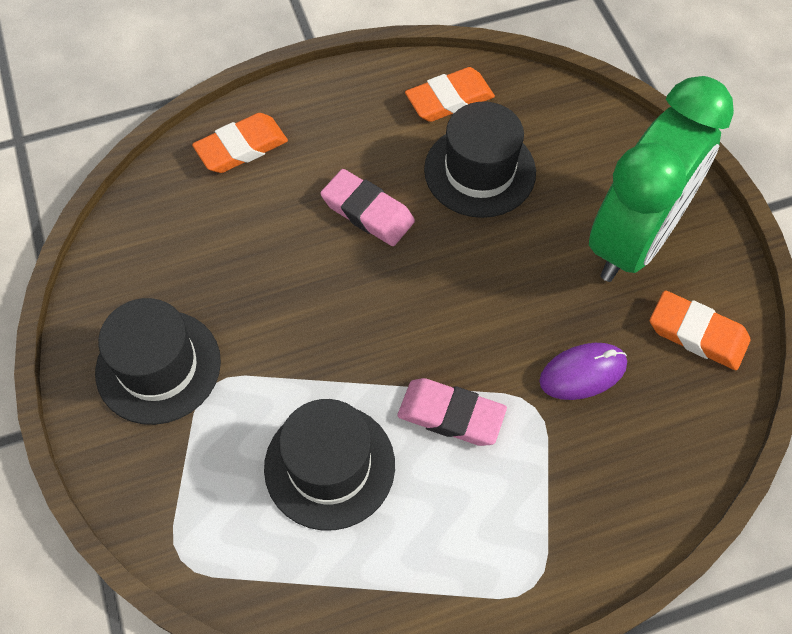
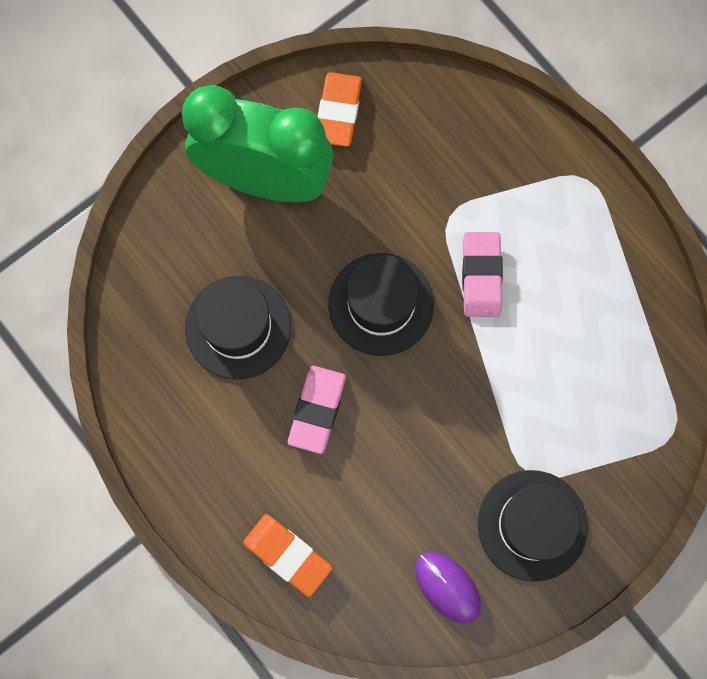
camera: 110 degrees left, 15 degrees up
(329, 466) = (559, 352): black hat -> black hat (381, 304)
(449, 99) = (163, 381): orange eraser -> none
(583, 373) = (406, 188): purple mouse -> purple mouse (447, 587)

